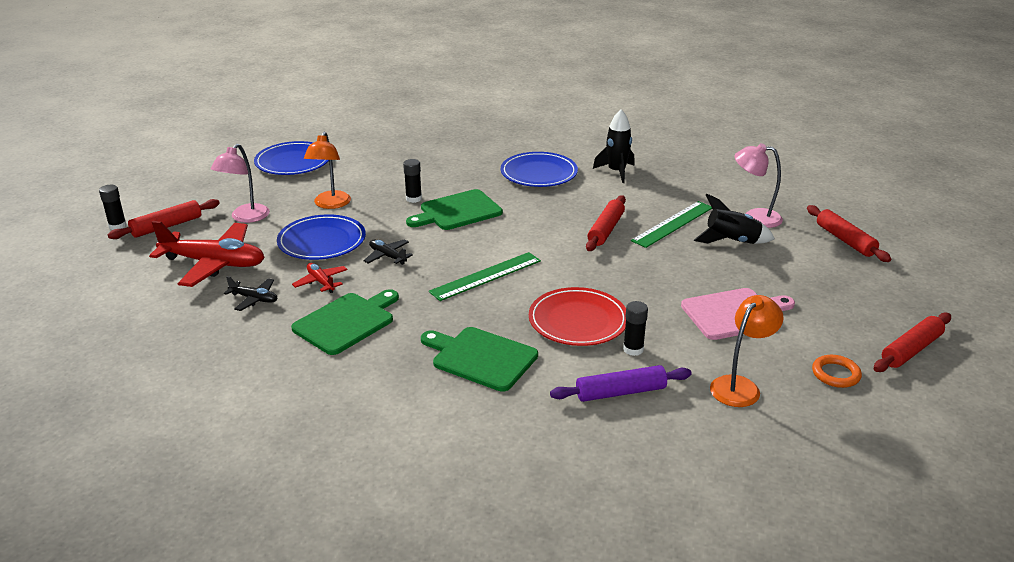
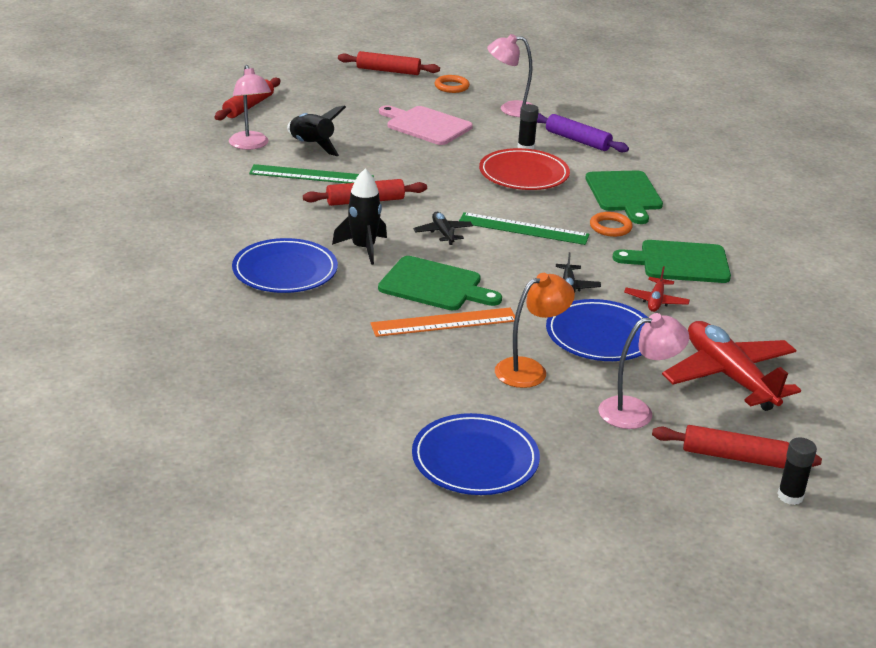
camera: 130 degrees left, 0 degrees up
(254, 299) = (730, 321): black plane -> black plane (443, 233)
(413, 199) = (444, 322): black glue stick -> orange ruler
(437, 318) = (610, 227): none -> orange ring
(616, 172) = (226, 229): black rocket -> black rocket (363, 248)
(740, 386) = (510, 109): orange lamp -> pink lamp

